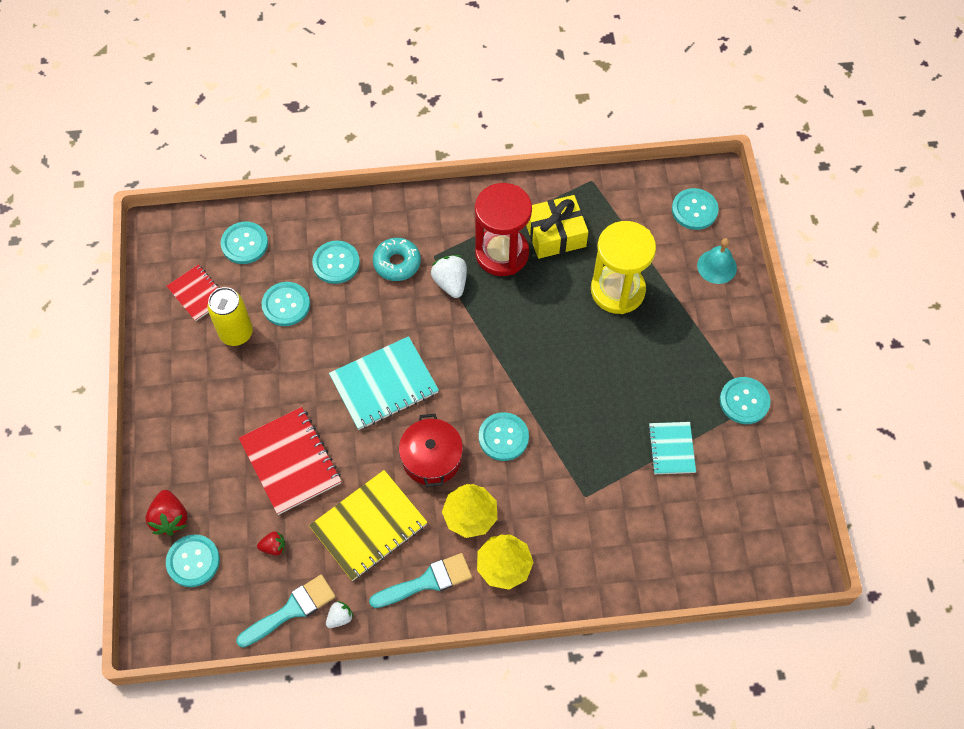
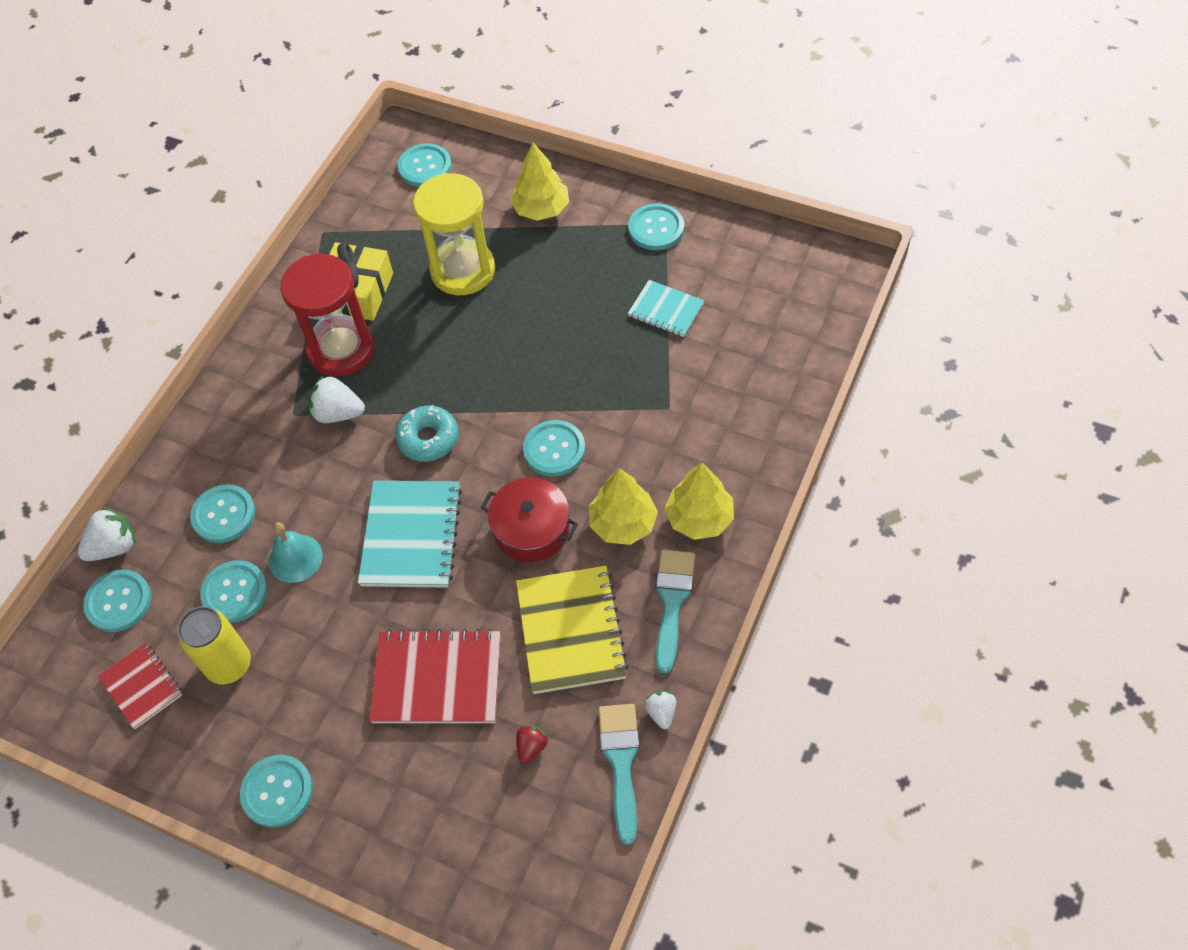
camera: 55 degrees left, 5 degrees down
(170, 518) = (418, 854): red strawberry -> none
(193, 561) = (491, 850): turquoise button -> turquoise button (277, 791)
(197, 293) = (142, 686): red notebook -> red notebook turned 60 degrees clockwise
(279, 216) = (114, 546): none -> white strawberry
(397, 263) = (273, 453): turquoise donut -> turquoise donut (428, 439)
(708, 311) = (541, 209): none -> yellow tree
(717, 266) = (499, 179): turquoise bell -> turquoise bell (295, 558)

